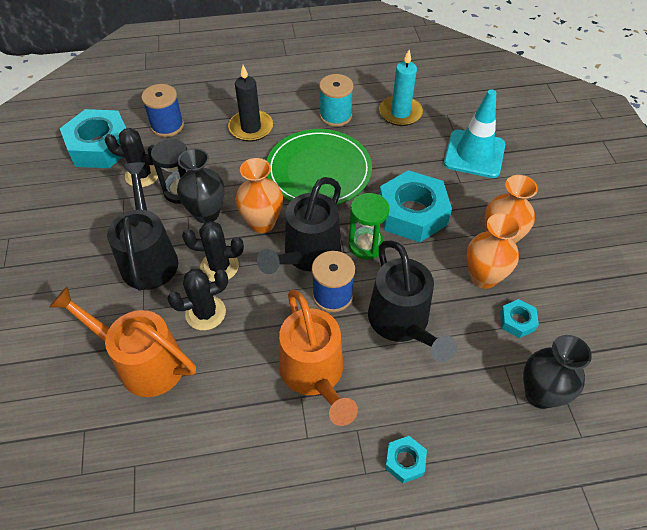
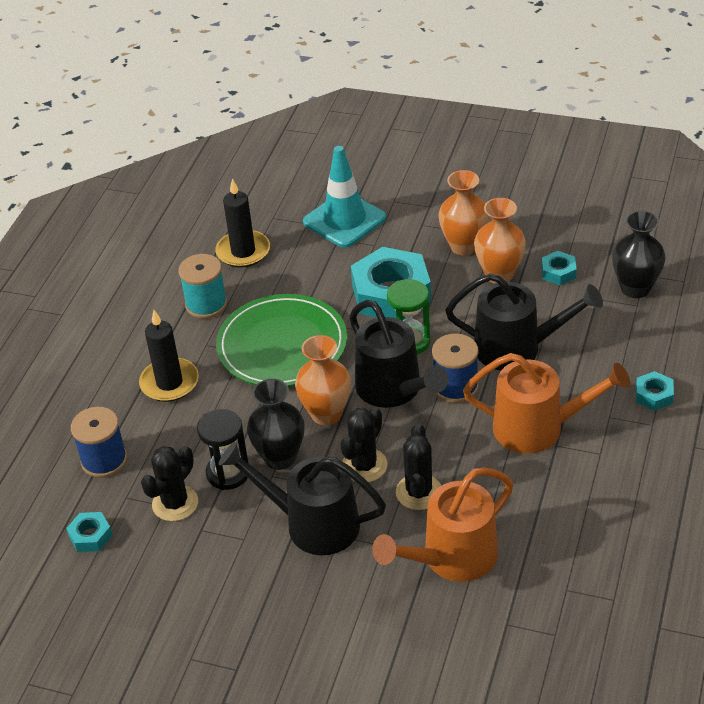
camera: 60 degrees left, 10 degrees down
(100, 146) = (90, 536): turquoise nut -> turquoise nut, size x0.46
(400, 113) = (243, 251): turquoise candle -> black candle

